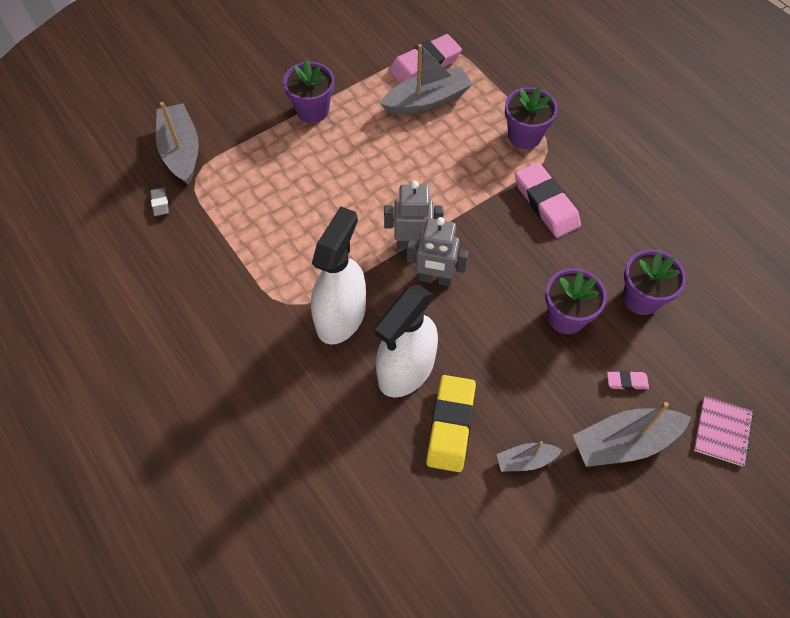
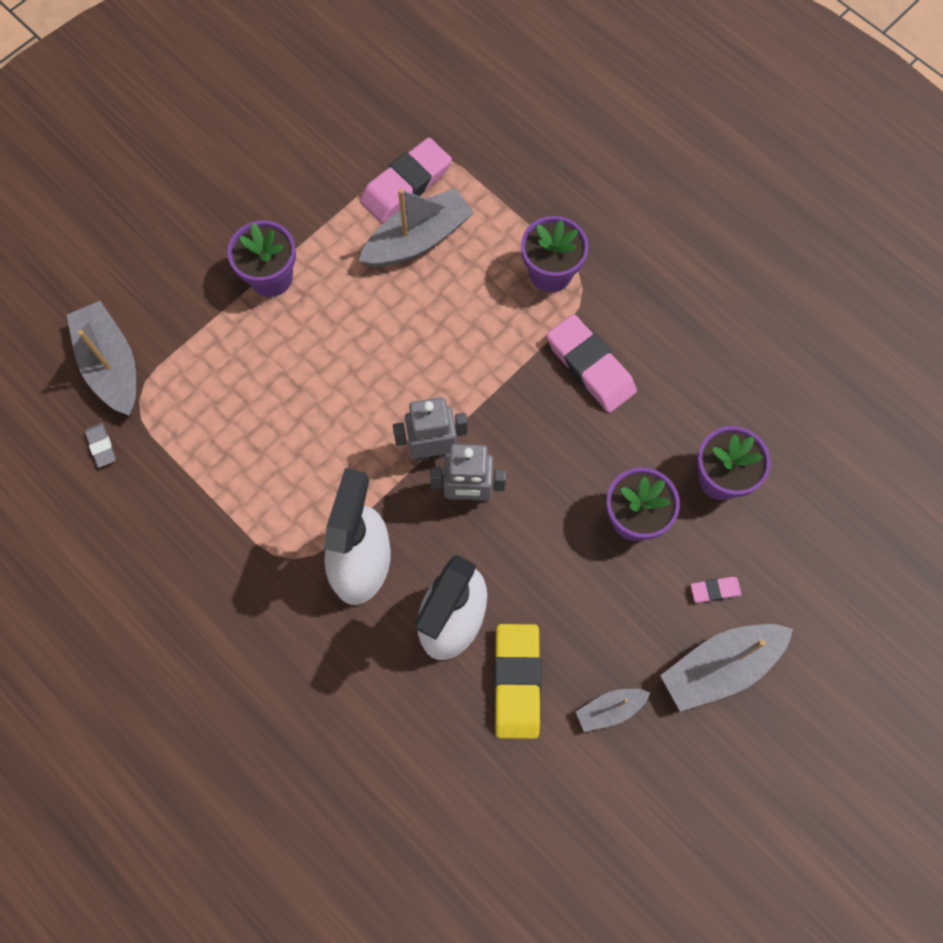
camera: 10 degrees left, 10 degrees up
(722, 431) = (830, 634): pink notebook -> none

